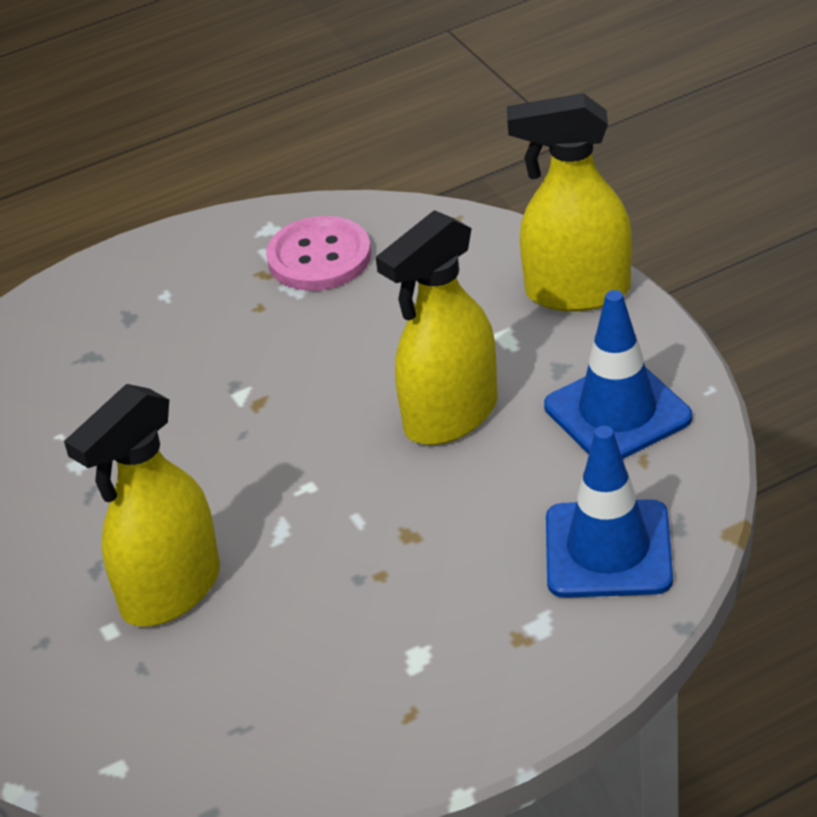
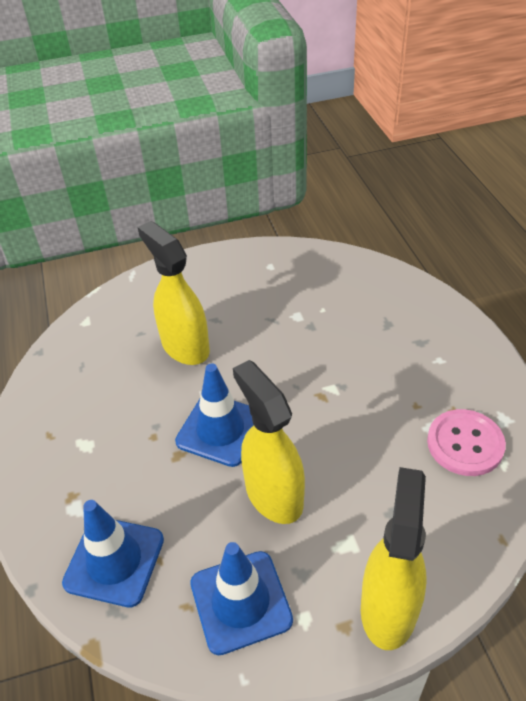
camera: 100 degrees right, 5 degrees up
(349, 498) = (220, 429): none -> blue traffic cone

